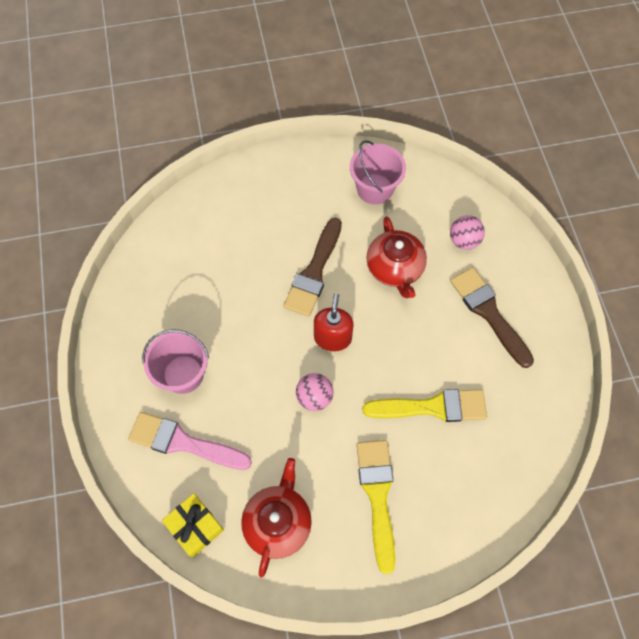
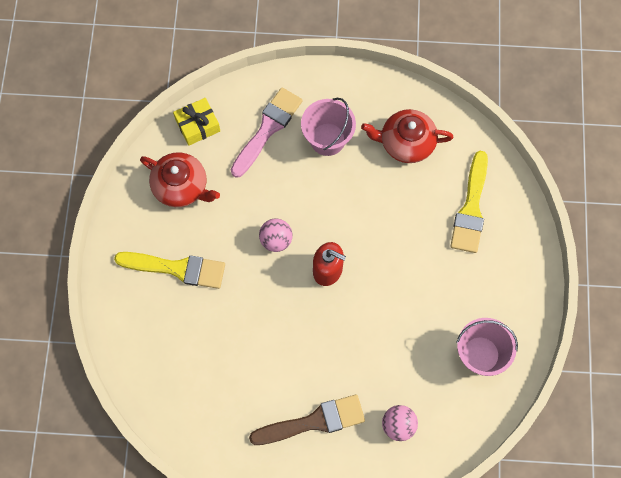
camera: 105 degrees right, 5 degrees up
(314, 272) = (399, 271): brown brush -> none
(395, 268) = (384, 347): red teapot -> red teapot (406, 142)
(432, 407) = (238, 337): yellow brush -> yellow brush (471, 208)

